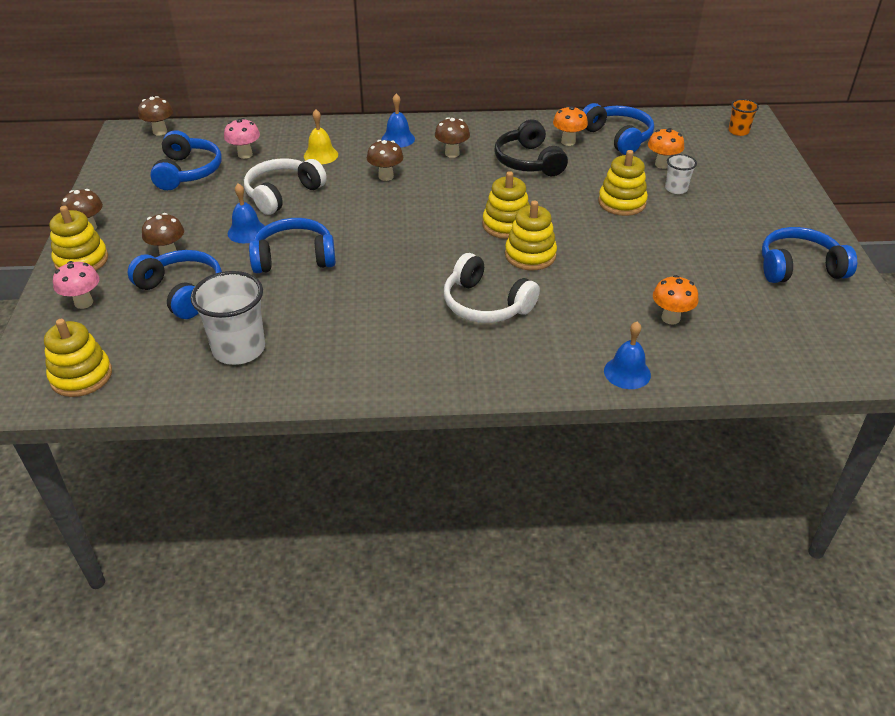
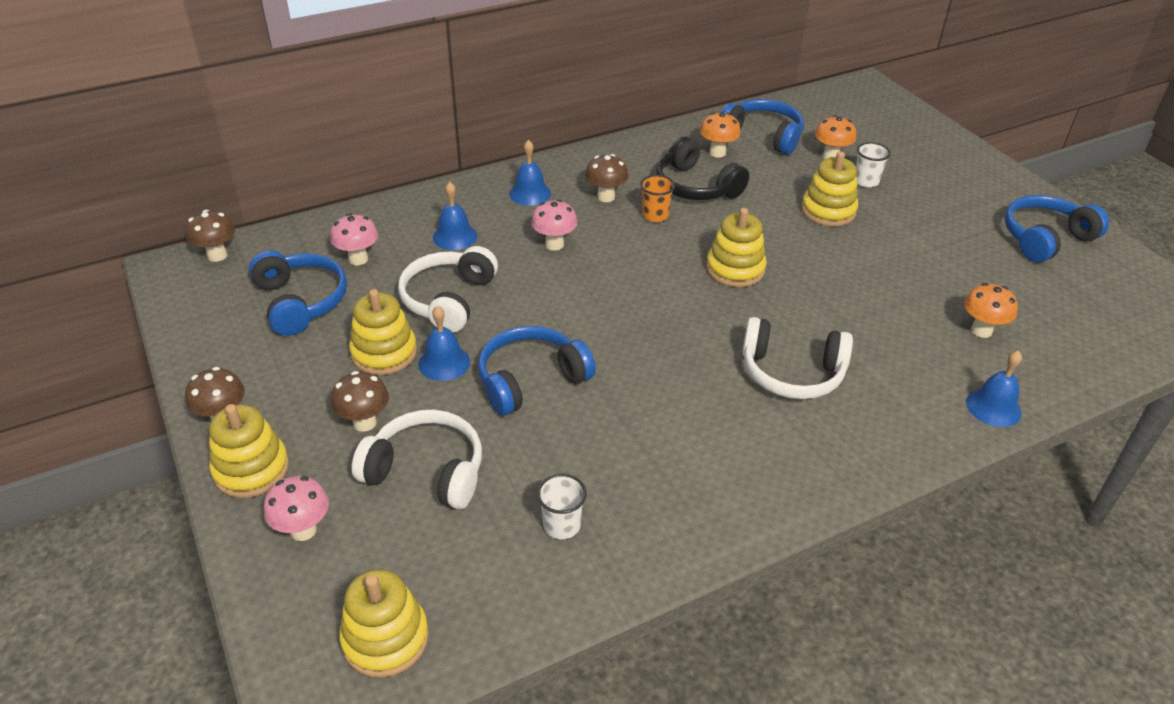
camera: 25 degrees left, 0 degrees up
(182, 292) = (426, 471): blue headphones -> white headphones
(239, 349) = (561, 525): white cup -> white cup, size x0.53
(321, 155) = (455, 236): yellow bell -> blue bell
(386, 176) = (554, 244): brown mushroom -> pink mushroom
(530, 255) = (788, 298): yellow stacking toy -> yellow stacking toy (384, 353)
(738, 131) = (870, 102): orange cup -> orange cup (655, 215)

